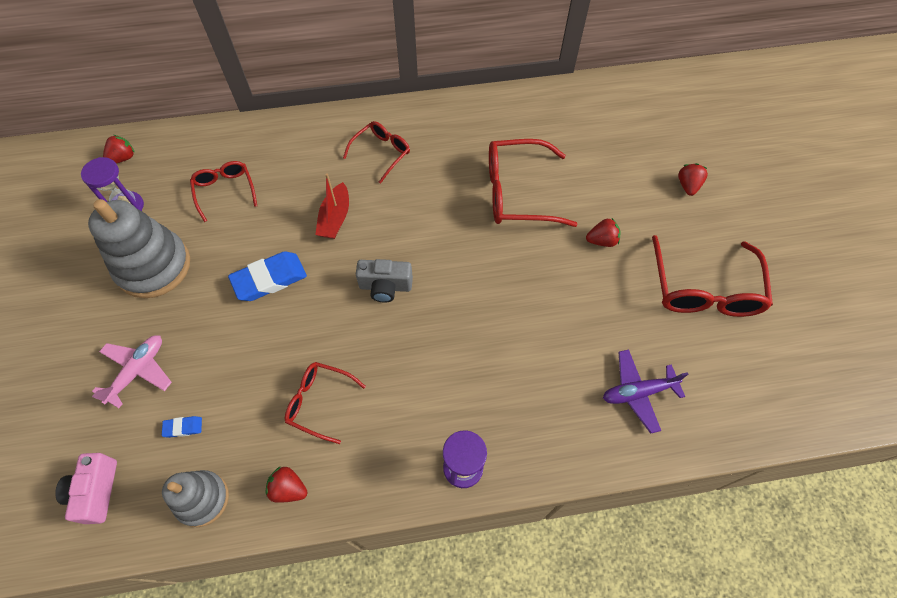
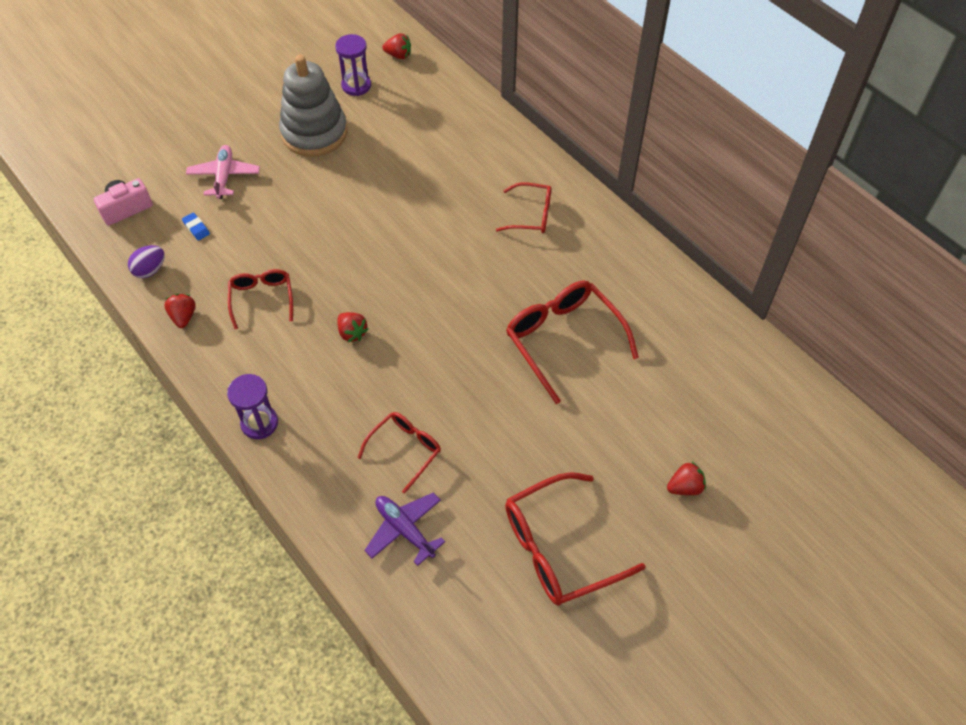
camera: 60 degrees right, 5 degrees down
(138, 371) = (224, 176): pink plane -> pink plane turned 90 degrees counterclockwise
(202, 499) = (150, 270): grey stacking toy -> purple egg
(225, 191) = (412, 134): red glasses -> red glasses (405, 450)
(269, 279) = (349, 208): blue eraser -> none
(335, 218) = (437, 219): red boat -> none
(385, 287) = (392, 289): grey camera -> none
(602, 241) = (556, 434): red strawberry -> red strawberry (352, 333)

